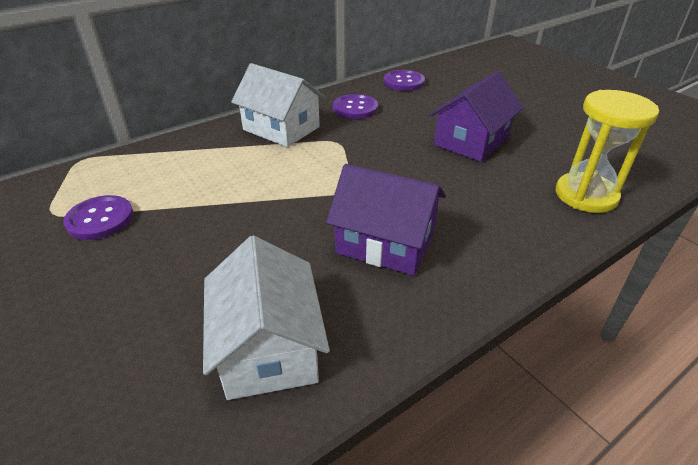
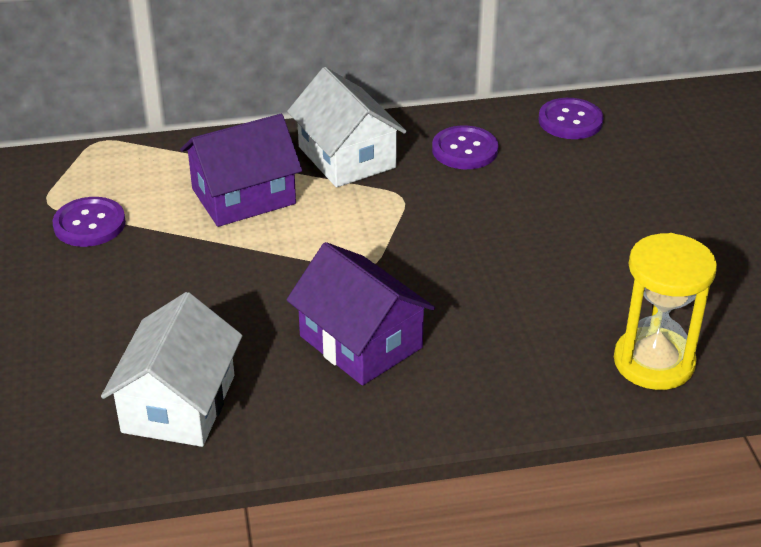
camera: 25 degrees right, 0 degrees up
(471, 141) = (579, 244): purple house -> purple house (243, 196)

